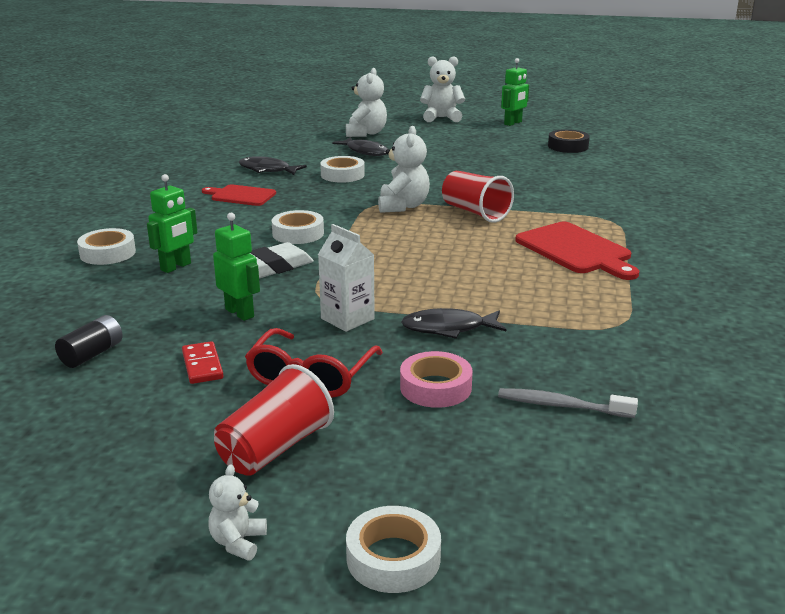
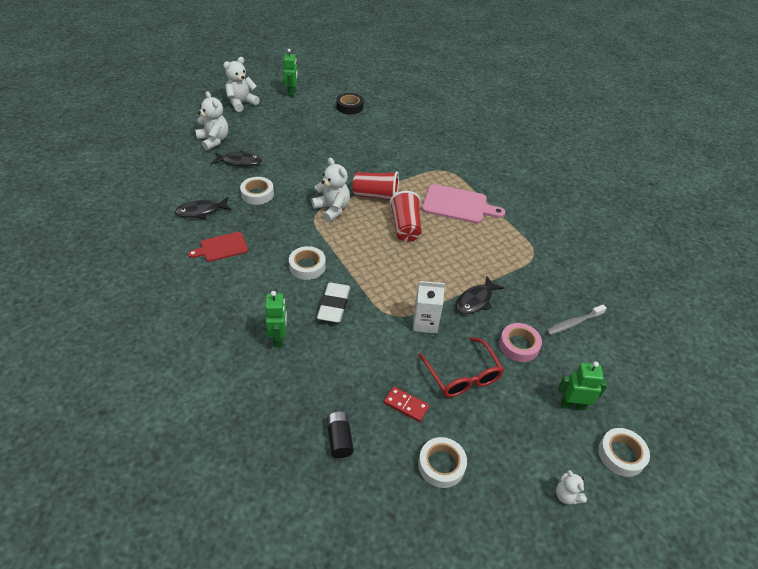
camera: 45 degrees left, 20 degrees up
(107, 253) = (216, 352): white tape -> white tape (441, 465)
(240, 313) = (369, 353): green robot -> green robot (572, 405)
(275, 448) = (510, 433): red cup -> red cup (405, 227)
(576, 250) = (458, 205): red cutting board -> pink cutting board

